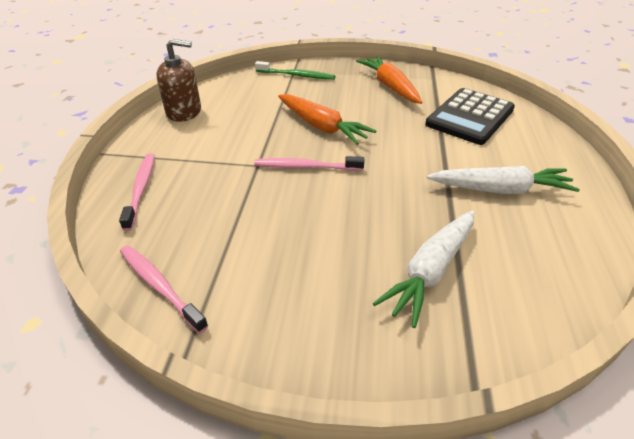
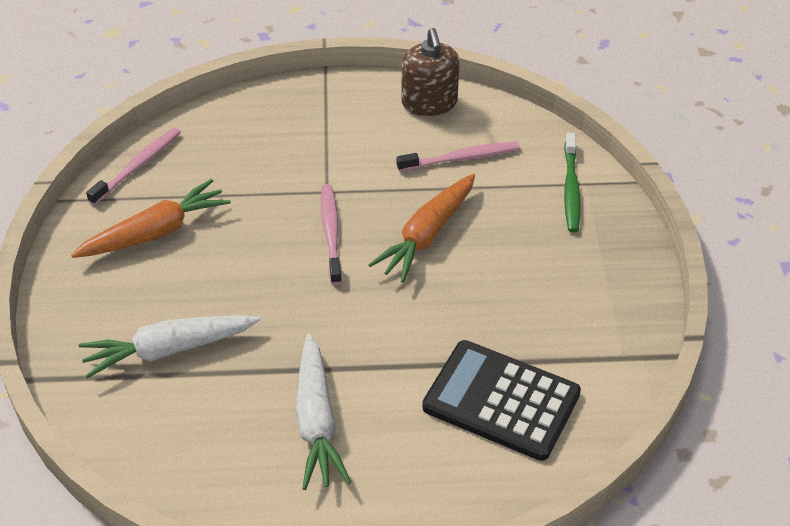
camera: 80 degrees right, 5 degrees up
(141, 189) = (267, 114): pink toothbrush -> pink toothbrush (461, 158)
(390, 86) = (572, 300): orange carrot -> orange carrot (155, 232)
(430, 271) = (169, 350): white carrot -> white carrot turned 45 degrees counterclockwise

